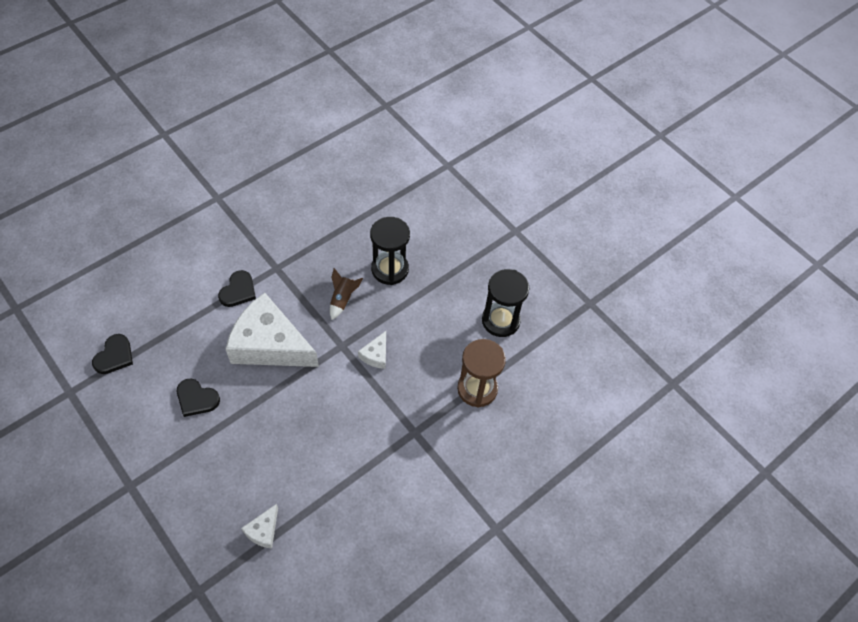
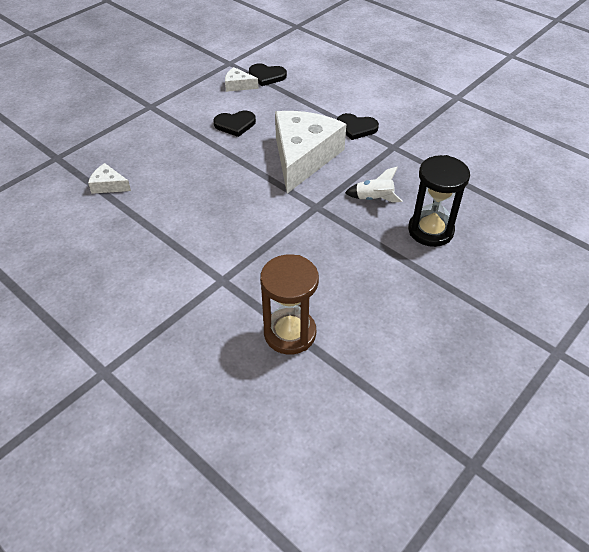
camera: 85 degrees right, 10 degrees down
(196, 399) = (235, 124): black heart -> black heart turned 120 degrees counterclockwise
(342, 300) = (374, 199): brown rocket -> white rocket
(376, 355) = (312, 234): white cheese -> white cheese (238, 85)
(500, 320) = (399, 348): black hourglass -> none

